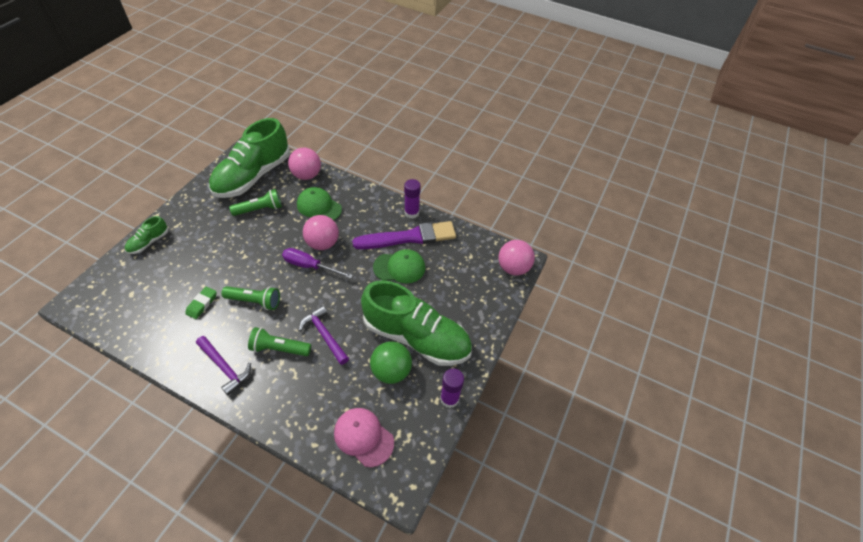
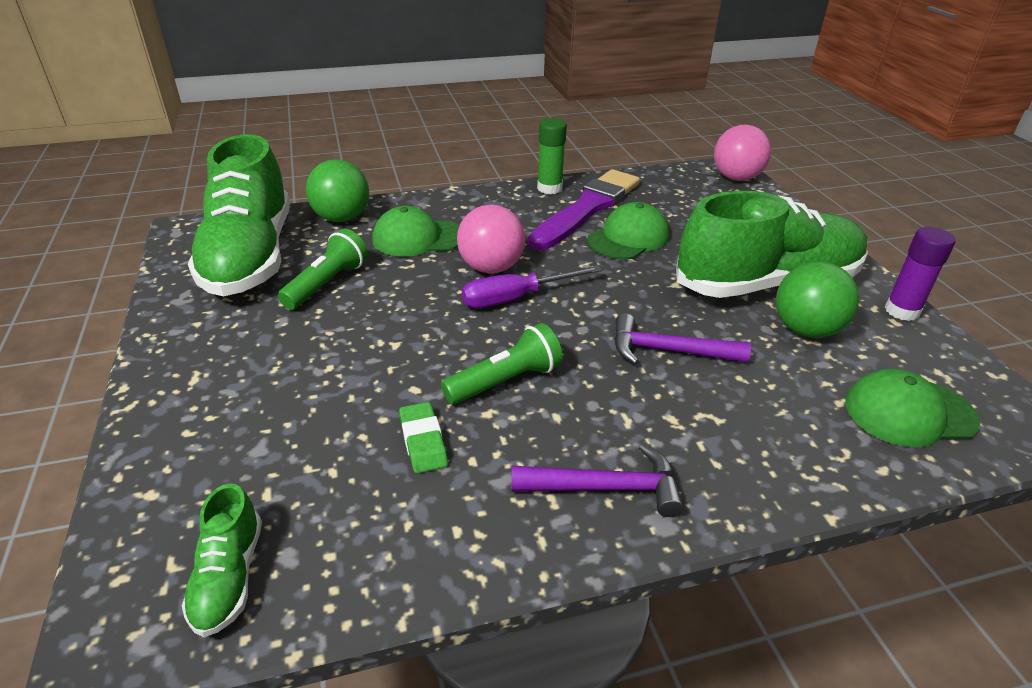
camera: 40 degrees left, 15 degrees down
(149, 242) = (168, 431): green shoe -> green shoe (229, 577)
(279, 348) = (640, 406): green flashlight -> none
(307, 175) = (342, 218): pink ball -> green ball
(363, 437) = (909, 412): pink cap -> green cap
(411, 213) = (549, 188): purple glue stick -> green glue stick

